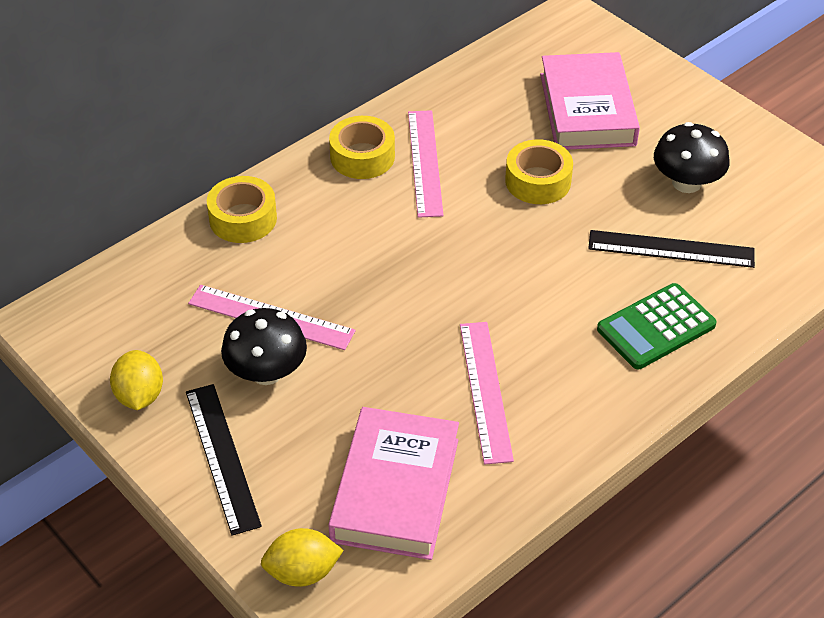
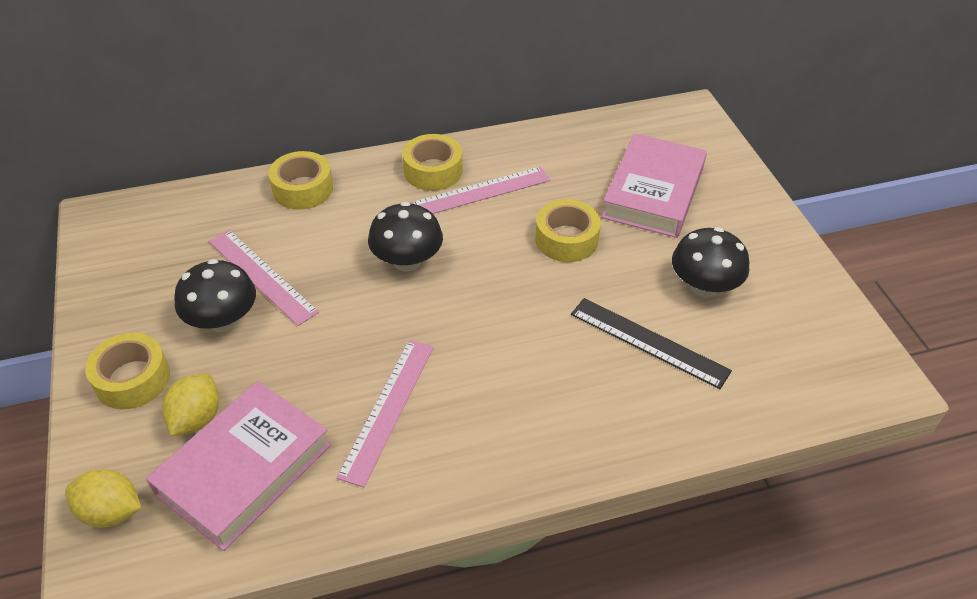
camera: 25 degrees right, 0 degrees up
(140, 396) = (114, 302): yellow lemon -> yellow lemon (197, 419)
(222, 457) = (132, 379): black ruler -> yellow tape
(403, 253) = (407, 261): none -> black mushroom
(425, 162) = (481, 192): pink ruler -> pink ruler turned 45 degrees clockwise
(656, 327) = (585, 411): green calculator -> none

